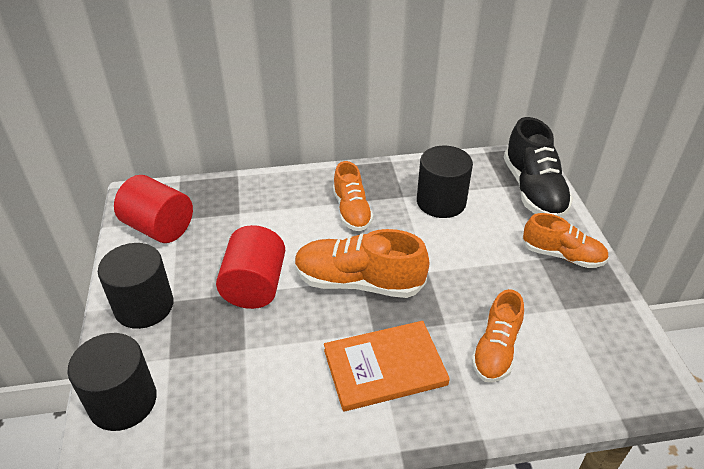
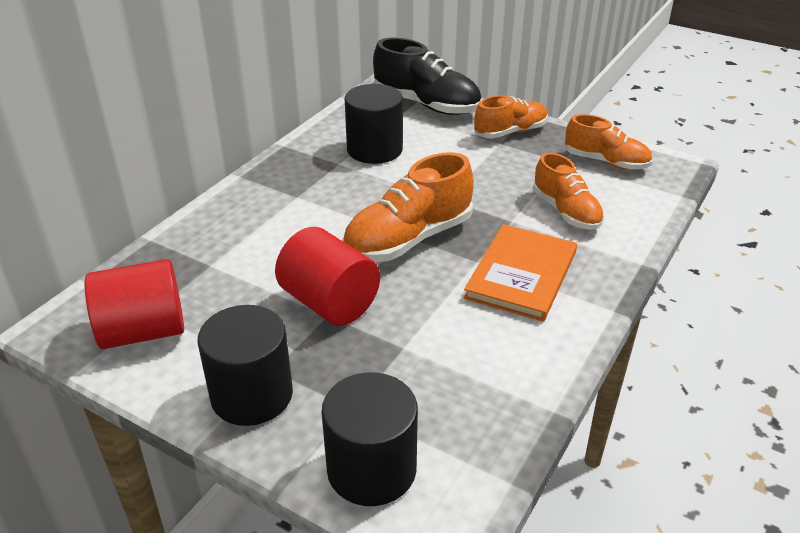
camera: 50 degrees left, 5 degrees down
(352, 211) = (314, 198): orange shoe -> orange shoe (606, 162)

